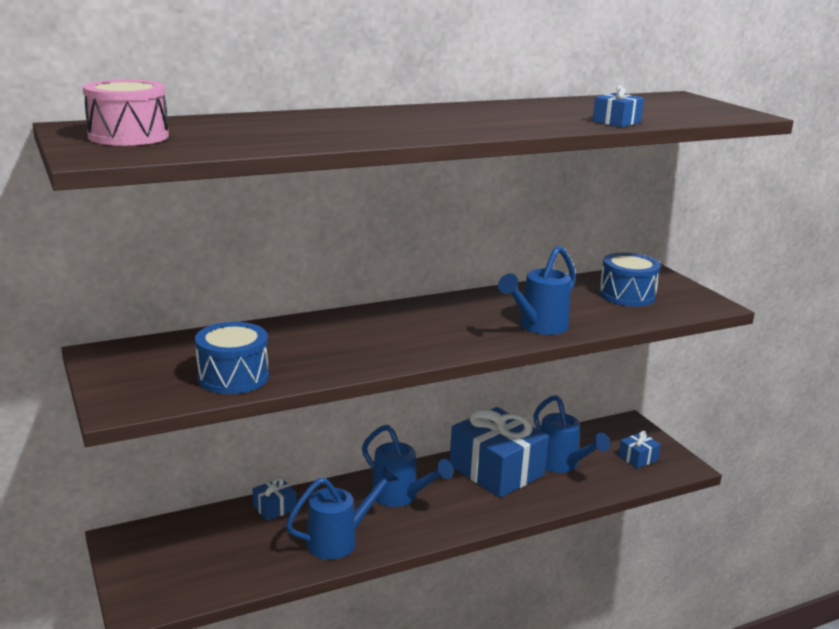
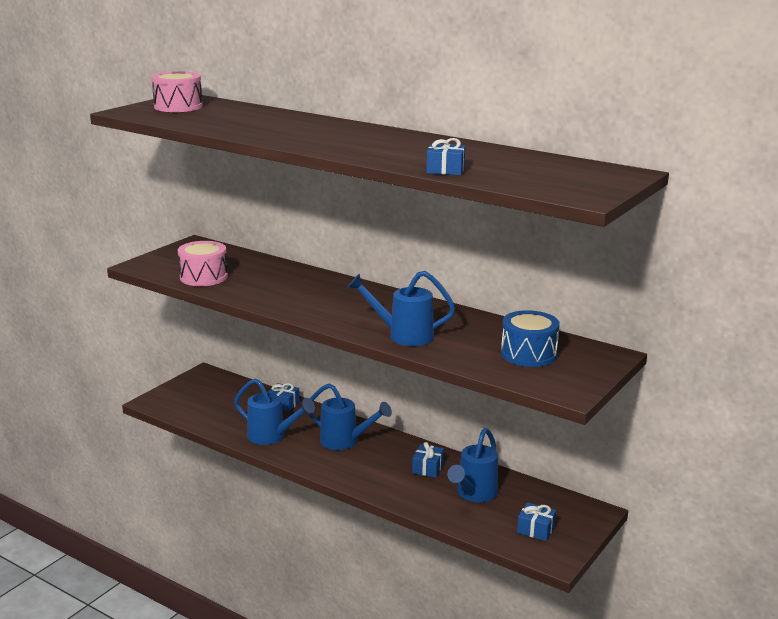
camera: 60 degrees right, 0 degrees up
(233, 377) = (203, 277): blue drum -> pink drum
(401, 497) = (345, 442): blue watering can -> blue watering can turned 75 degrees counterclockwise
(496, 470) = (428, 468): blue gift -> blue gift, size x0.43

